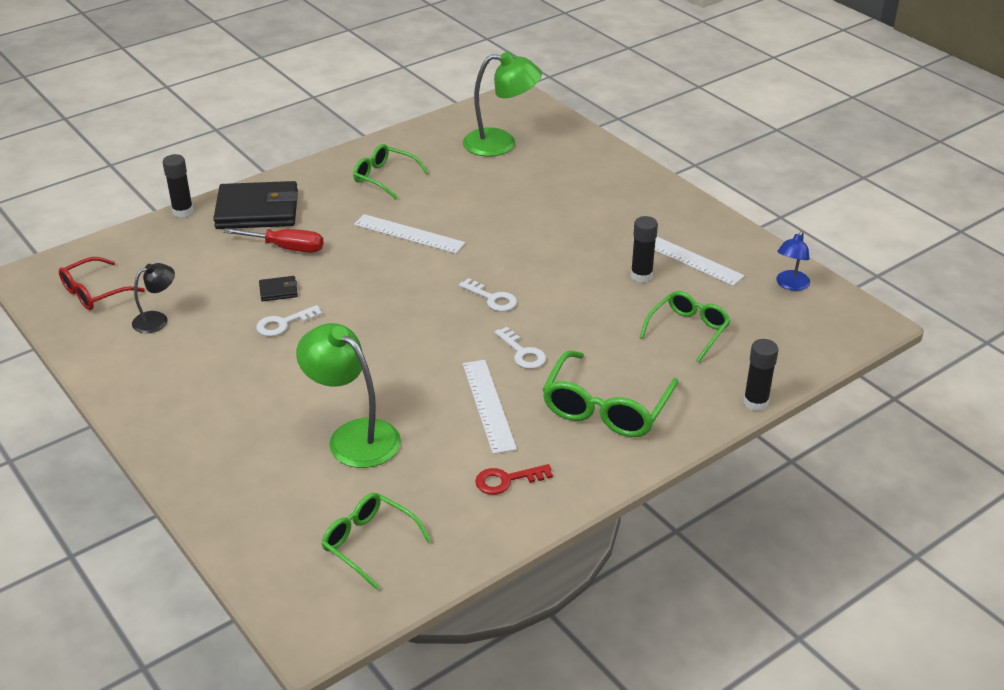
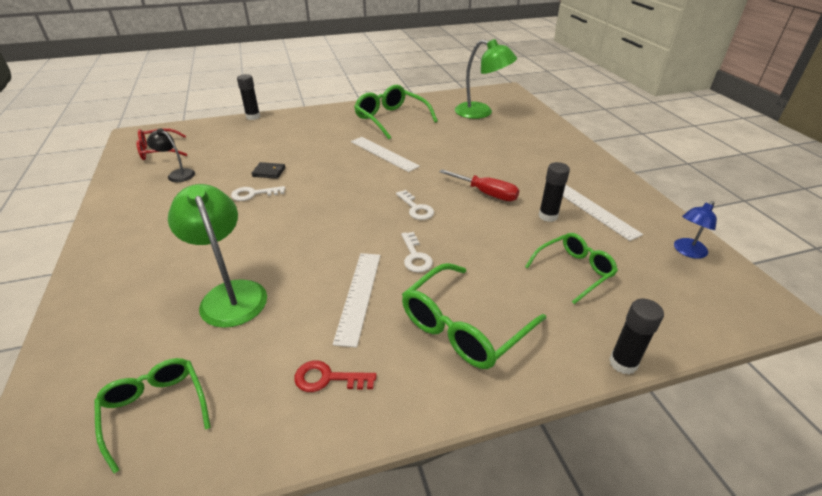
camera: 20 degrees right, 0 degrees up
(157, 319) = (177, 174): black lamp -> black lamp turned 135 degrees counterclockwise
(257, 210) = (297, 123): black wallet -> none
(286, 248) = (296, 147): red screwdriver -> red screwdriver (486, 193)
(384, 177) = (391, 119): green glasses -> green glasses, size x1.52

